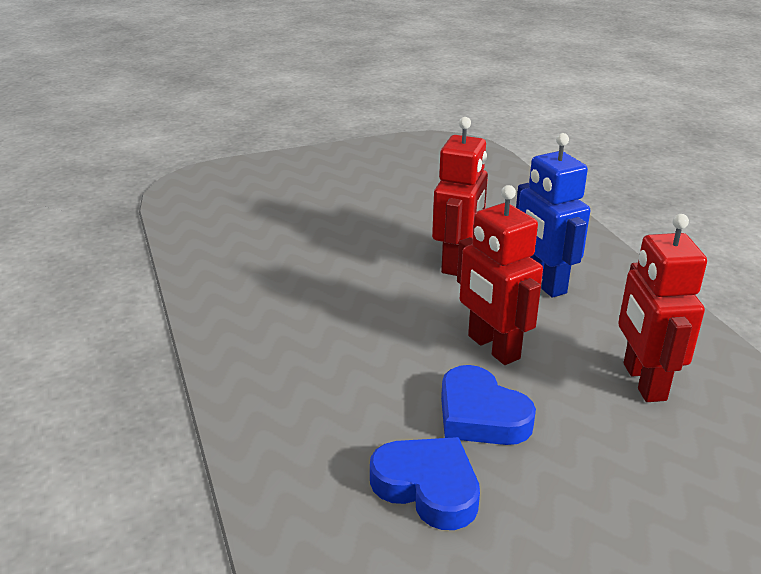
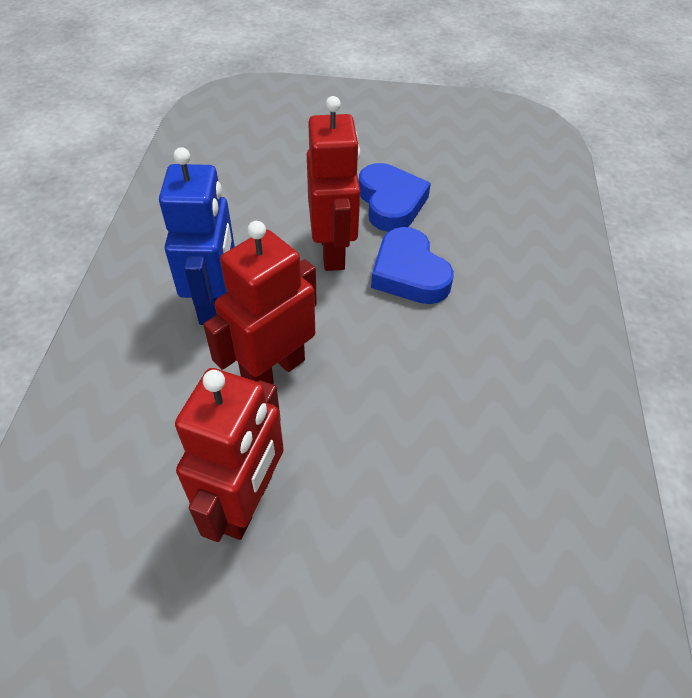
camera: 155 degrees left, 20 degrees up
(428, 487) = (459, 174): blue heart -> blue heart (409, 273)
(643, 382) = (250, 184): red robot -> red robot (246, 503)

